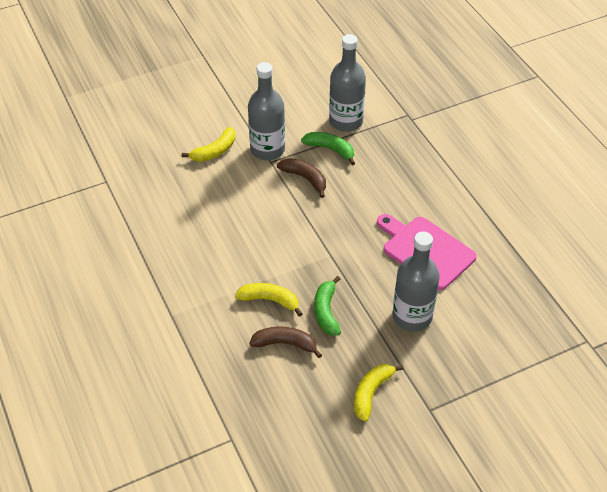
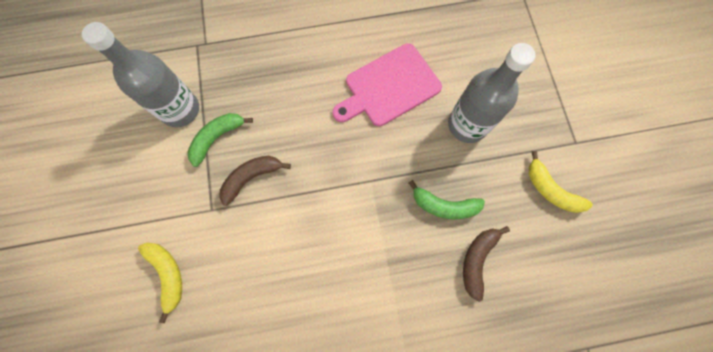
camera: 75 degrees left, 25 degrees up
(267, 149) = (190, 209): grey bottle -> none
(270, 300) = (416, 262): yellow banana -> none

